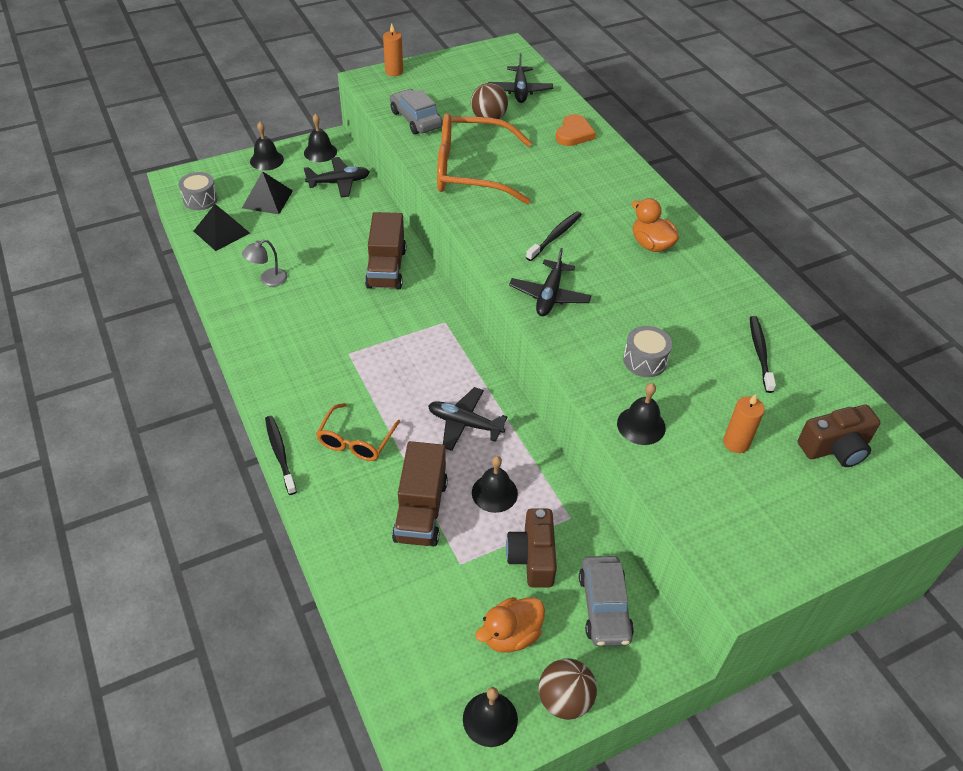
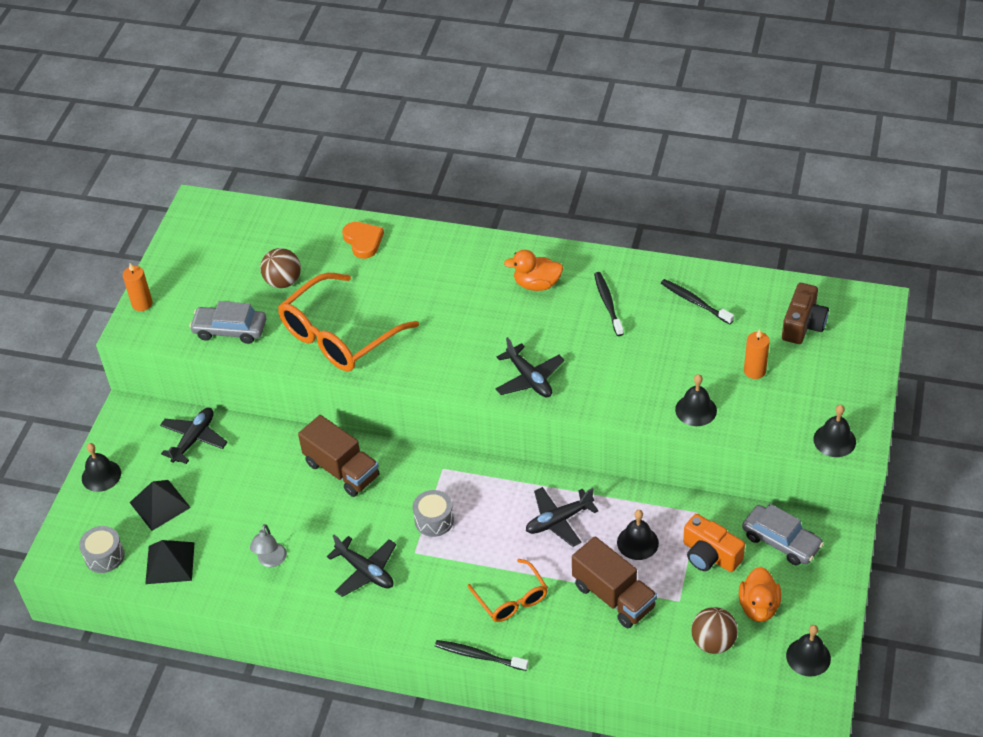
camera: 45 degrees left, 0 degrees up
(320, 152) = (134, 429): black bell -> black bell (834, 440)
(520, 90) = (268, 237): black plane -> black plane (365, 571)
(532, 557) = (710, 555): brown camera -> orange camera
(555, 236) = (470, 334): black toothbrush -> black toothbrush (608, 304)
(564, 700) = (827, 608): brown ball -> brown ball (713, 642)
(645, 360) = (643, 368): grey drum -> grey drum (434, 520)

